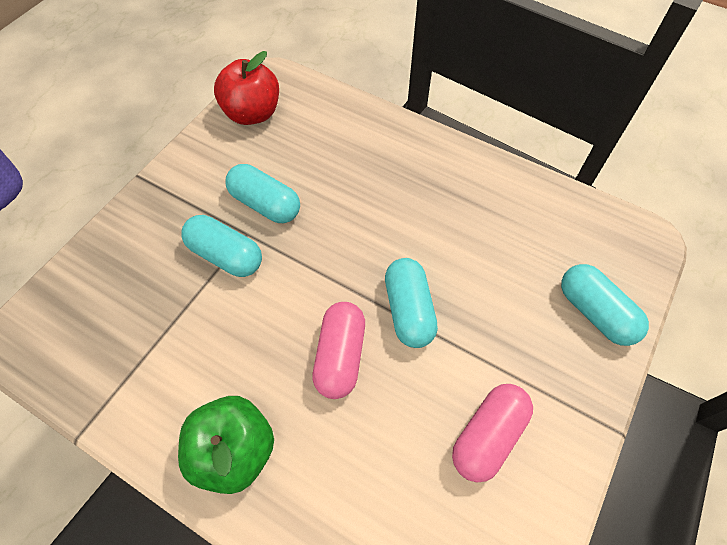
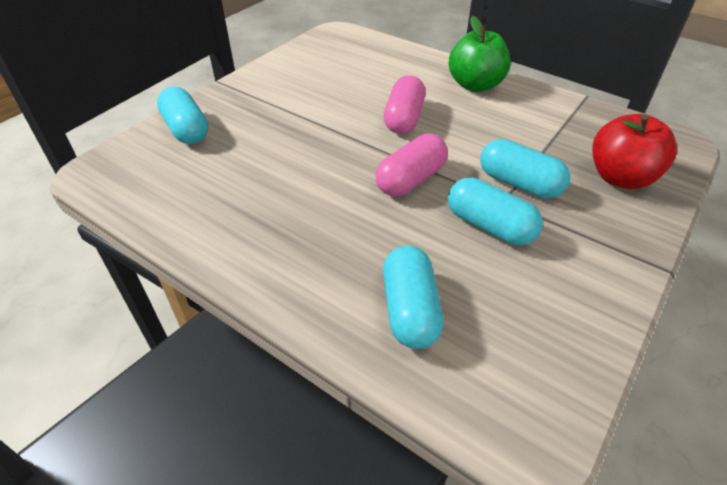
camera: 175 degrees left, 15 degrees down
(252, 114) = (542, 355): red apple -> red apple (620, 178)
(409, 310) = (343, 139): turquoise capsule -> turquoise capsule (410, 310)
(488, 436) = (305, 83): pink capsule -> pink capsule (411, 180)

